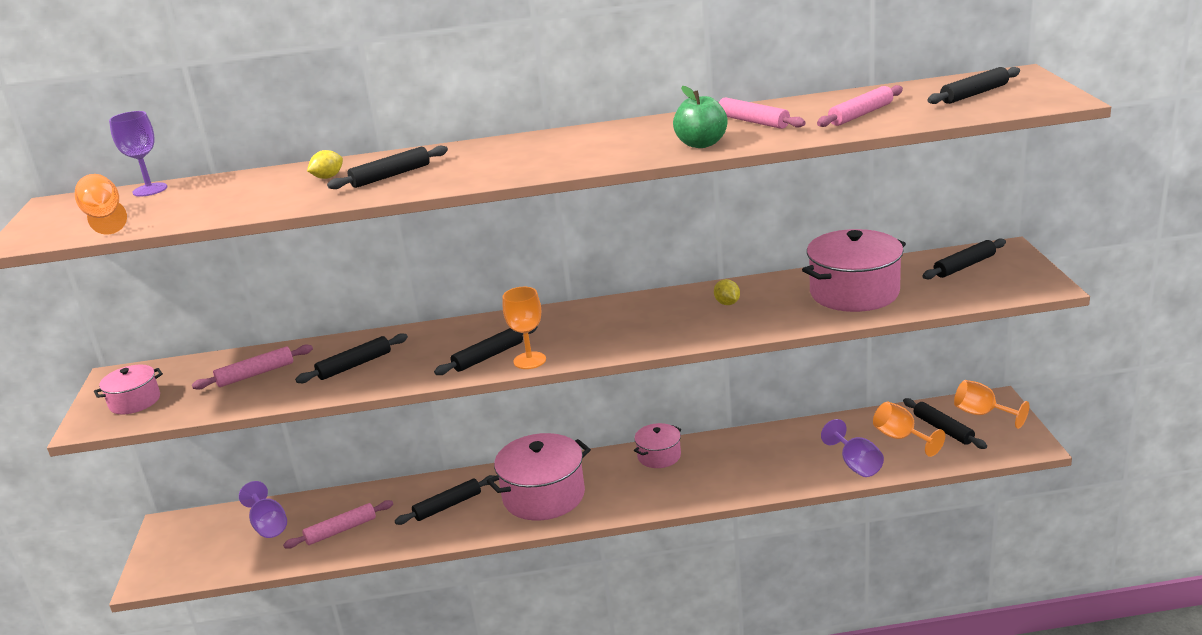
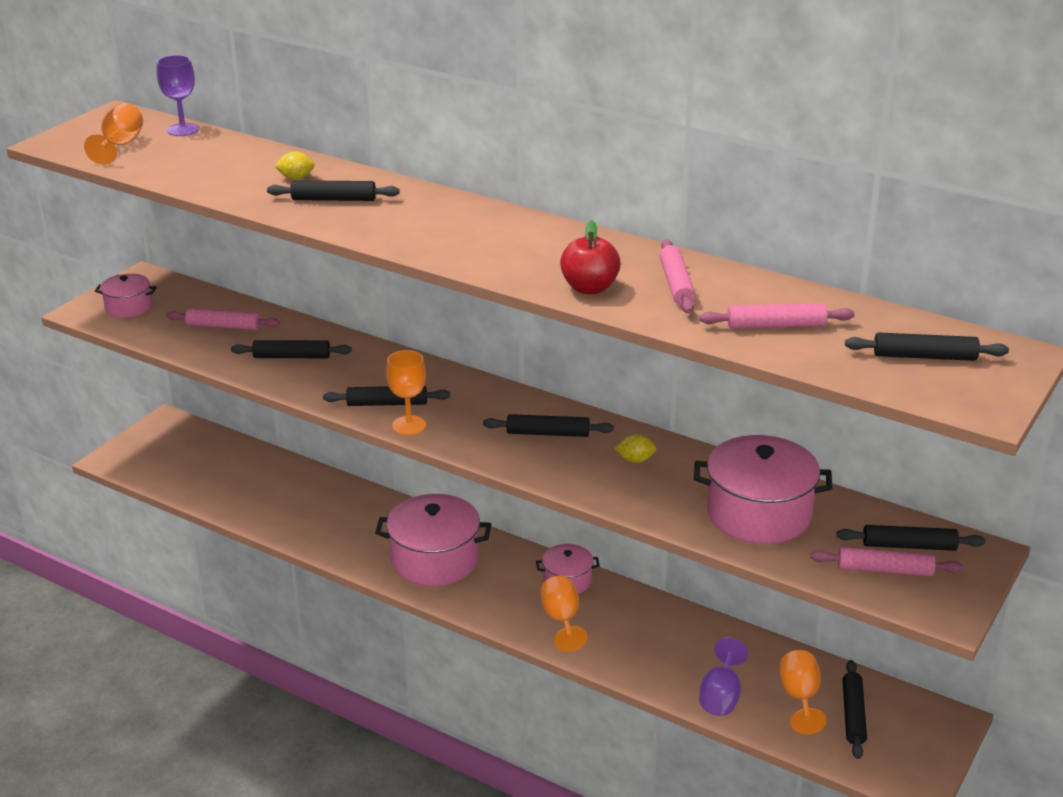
camera: 35 degrees right, 5 degrees up
(268, 525) = (226, 463): purple goblet -> none
(341, 530) = (265, 498): pink rolling pin -> pink rolling pin (884, 570)
(448, 506) = (358, 524): black rolling pin -> black rolling pin (548, 433)
(701, 144) = (589, 288): green apple -> red apple
(727, 303) = (635, 460): yellow lemon -> yellow lemon turned 75 degrees clockwise
(982, 414) = (915, 724): orange goblet -> orange goblet (561, 620)

